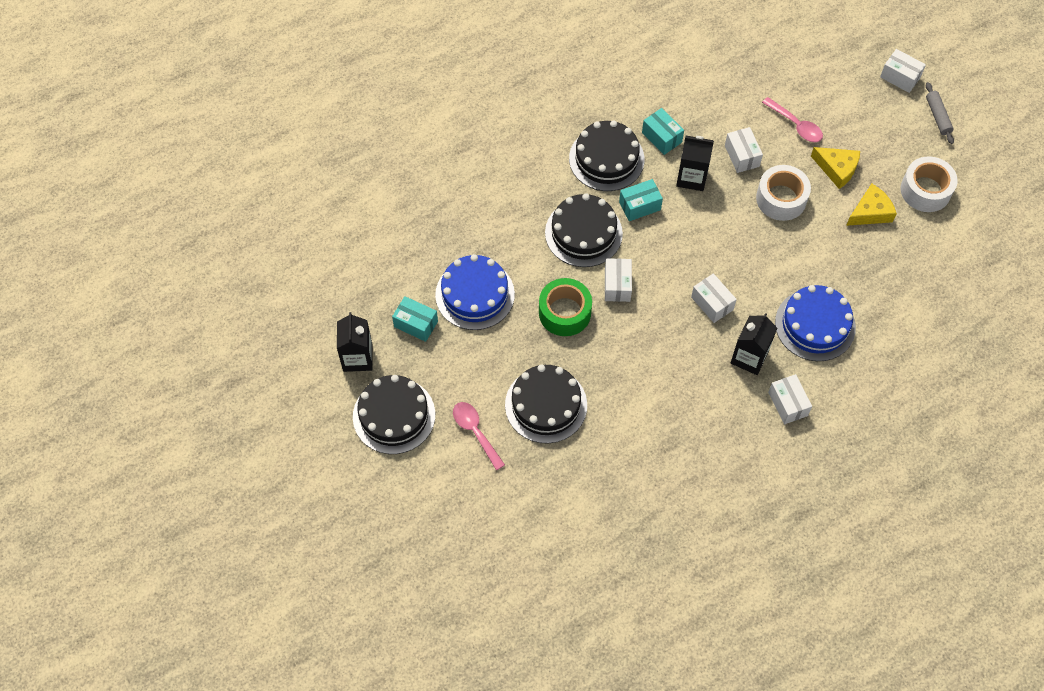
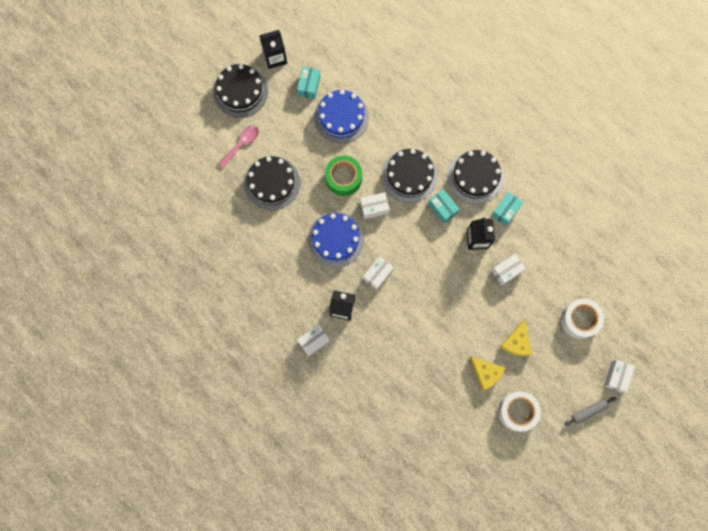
camera: 75 degrees right, 15 degrees up
(781, 199) = (478, 306): white tape -> white tape (579, 319)
(796, 125) = (546, 305): pink spoon -> none
(815, 325) = (380, 349): blue cake -> blue cake (336, 239)

